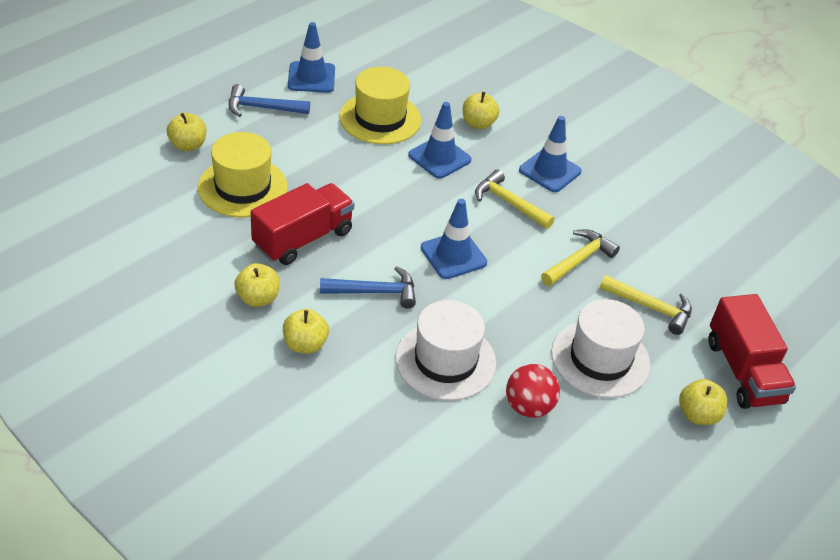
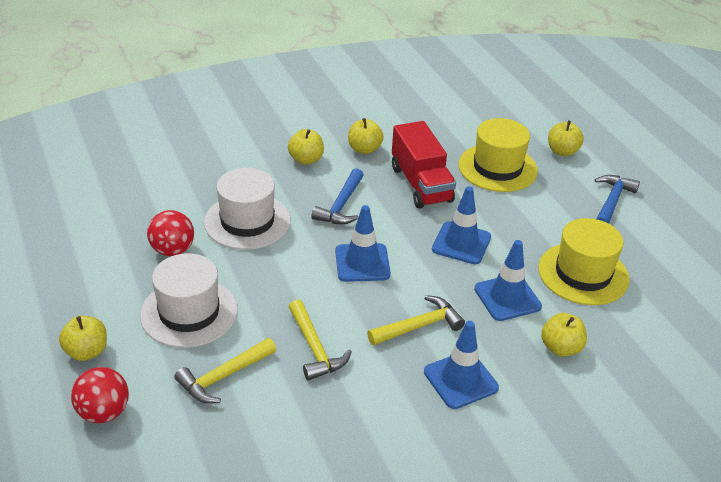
camera: 115 degrees right, 5 degrees down
(311, 77) = (662, 244): blue traffic cone -> blue traffic cone (461, 243)
(743, 371) = (104, 412): red truck -> red ball

